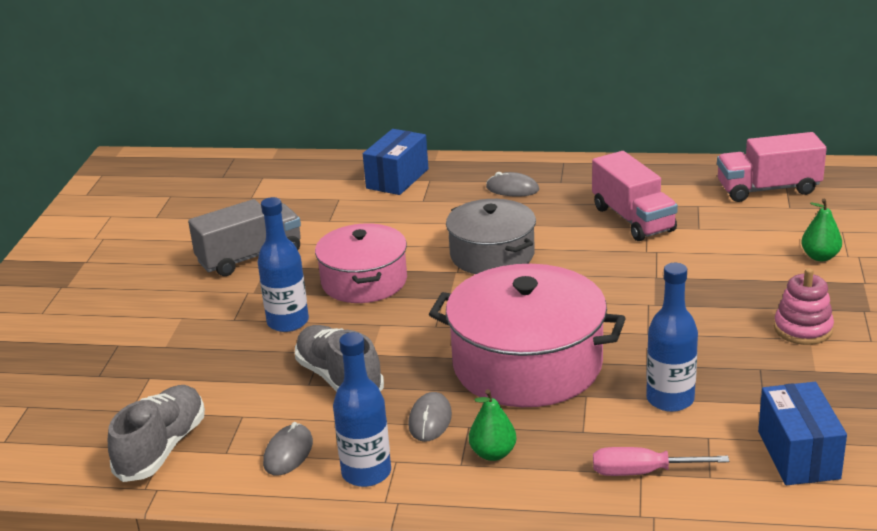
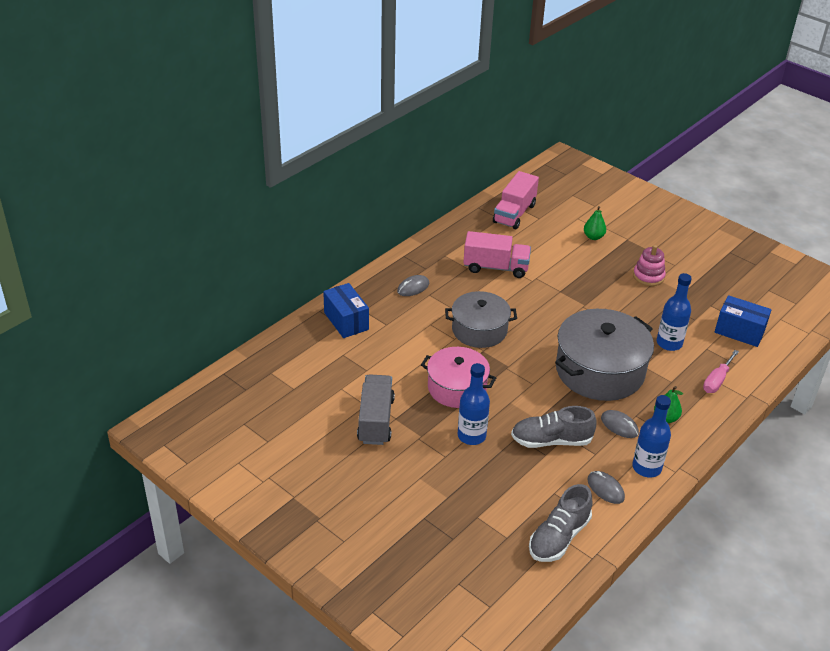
camera: 60 degrees left, 10 degrees up
(162, 448) = (559, 537): grey shoe -> grey shoe turned 105 degrees counterclockwise
(527, 364) = (599, 371): pink pot -> grey pot

